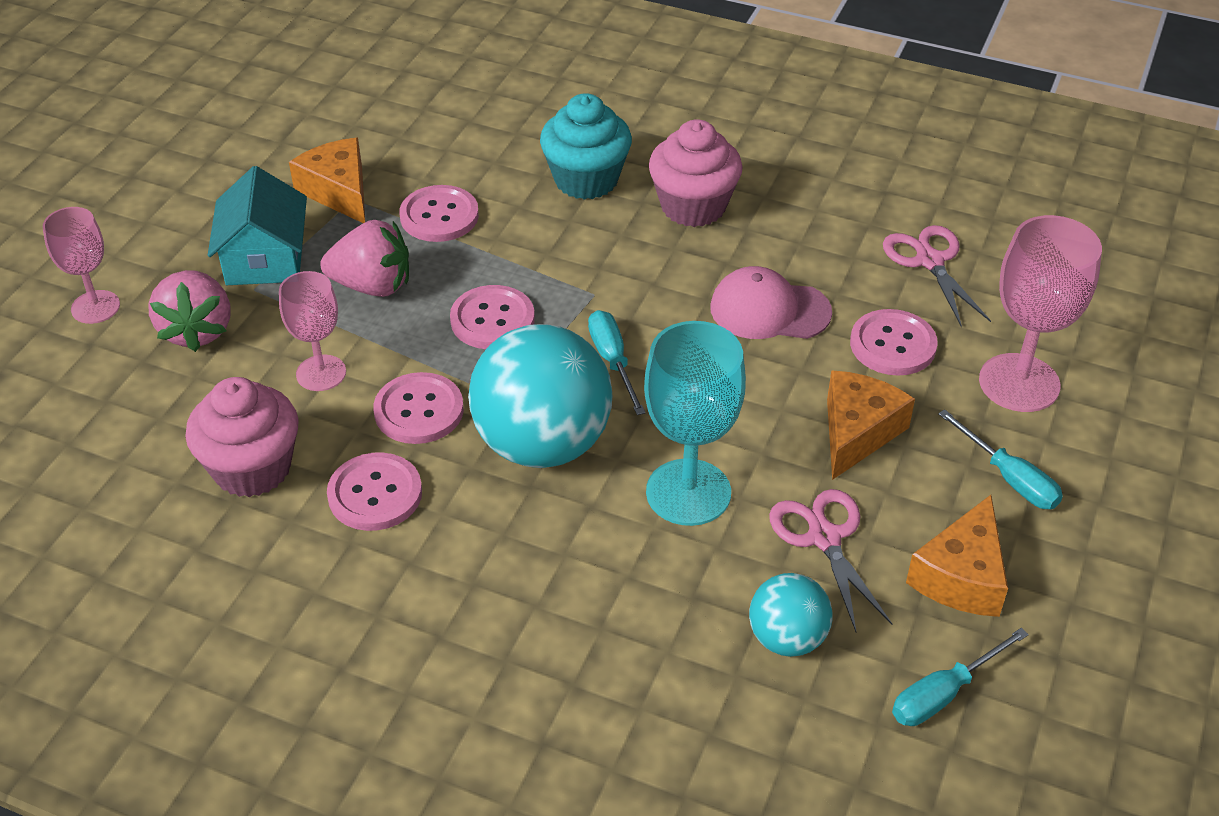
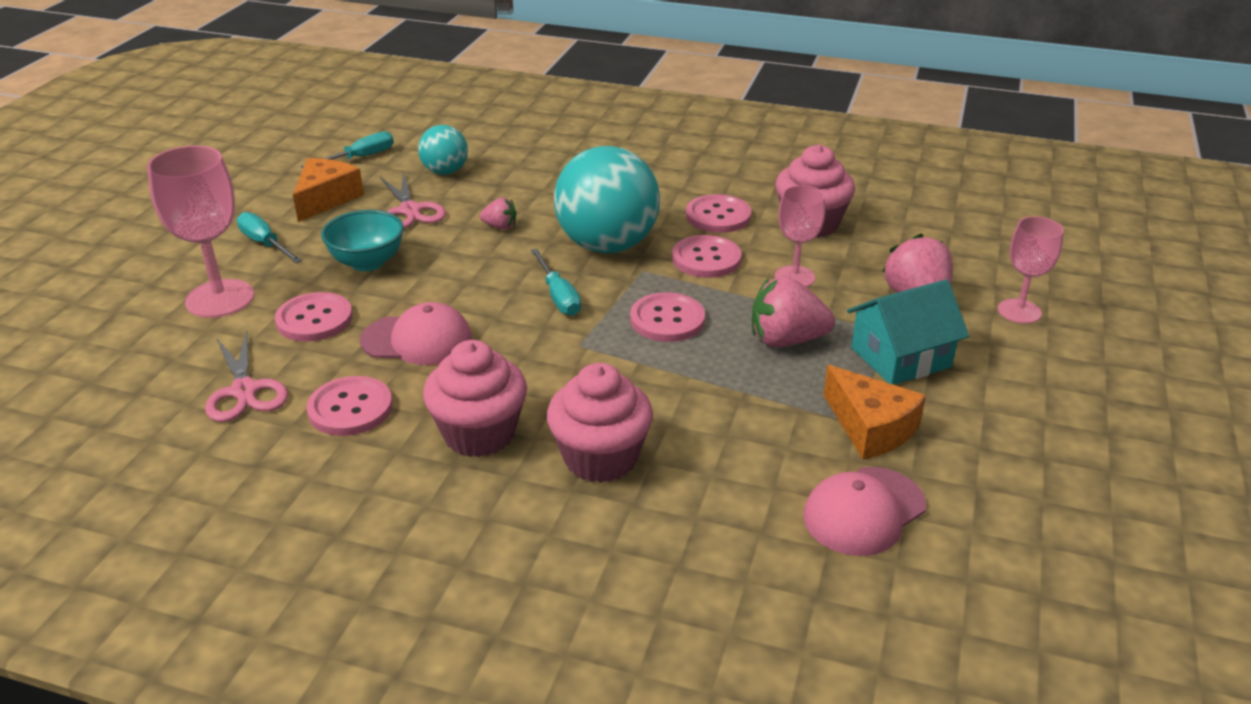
camera: 175 degrees right, 10 degrees down
(265, 259) = (901, 357): turquoise house -> turquoise house turned 75 degrees clockwise
(383, 129) = (863, 511): none -> pink cap
(439, 216) = (750, 407): pink button -> pink button (350, 408)
(586, 180) = (600, 458): turquoise cupcake -> pink cupcake
(688, 492) = (500, 226): turquoise goblet -> pink strawberry
(857, 432) = (367, 262): orange cheese -> turquoise bowl

